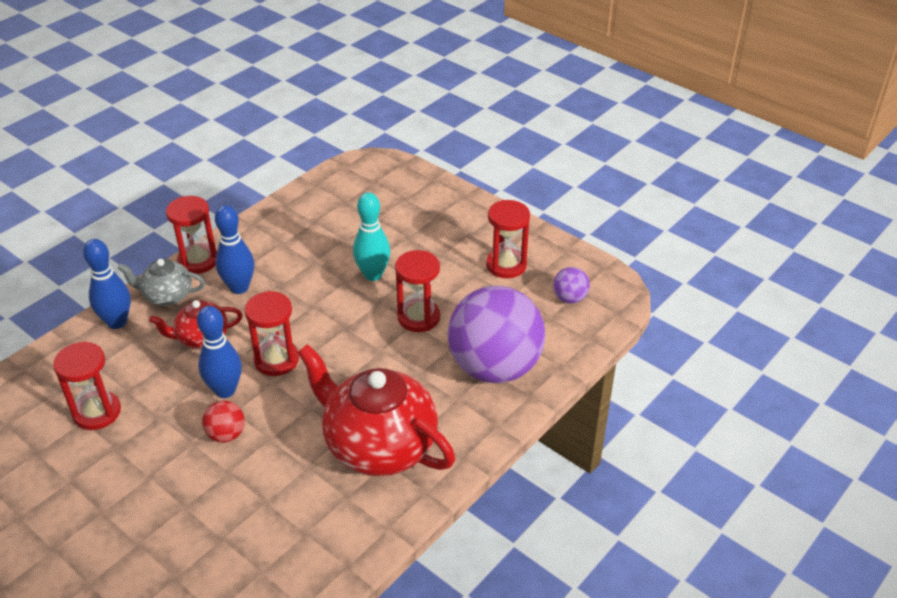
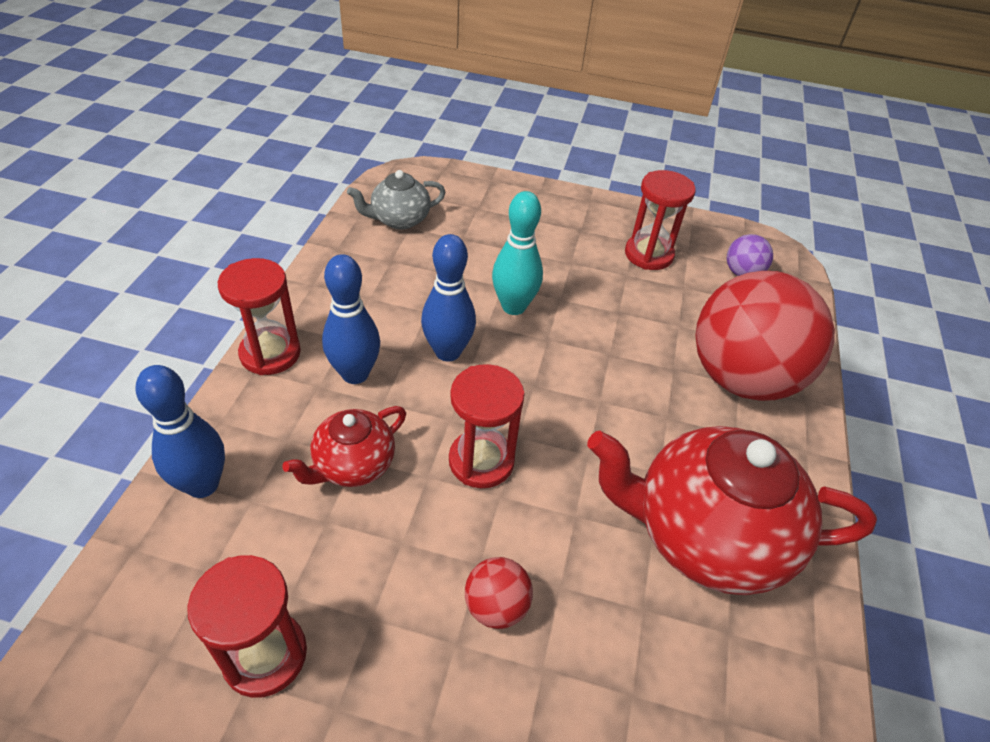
camera: 30 degrees left, 5 degrees up
(167, 296) = (257, 418): grey teapot -> grey teapot (399, 220)
(225, 390) = (443, 534): blue bowling pin -> blue bowling pin (448, 352)
(418, 317) = (609, 344): red hourglass -> none
(494, 367) = (741, 378): purple ball -> red ball

